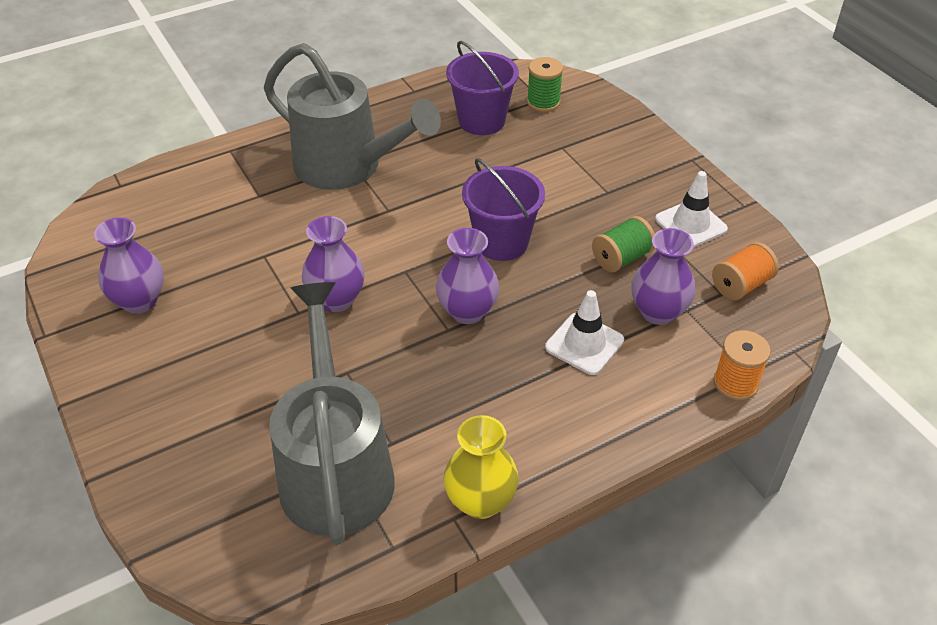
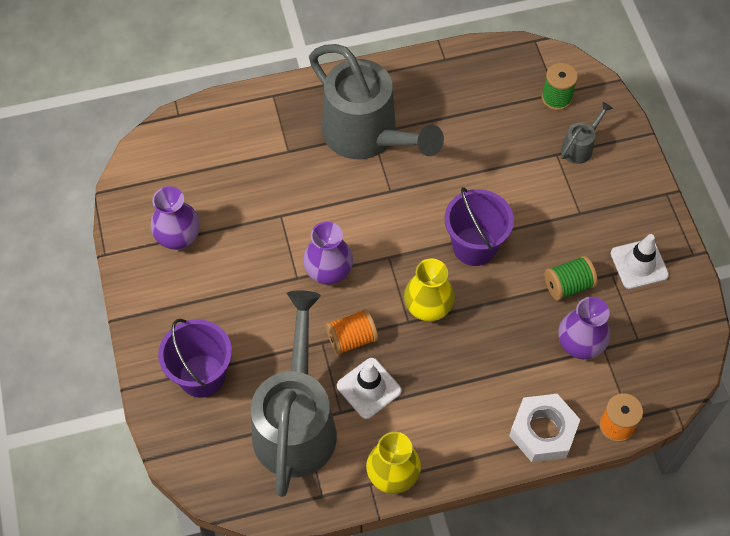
camera: 15 degrees right, 15 degrees up
(467, 311) = (428, 308): purple vase -> yellow vase
(481, 121) = (495, 108): purple bucket -> purple bucket (202, 375)
(584, 137) = (580, 147): none -> grey watering can
(584, 344) = (510, 361): white traffic cone -> white traffic cone (369, 388)
(651, 409) = (543, 431): none -> white nut
(741, 285) = (657, 335): orange spool -> orange spool (352, 339)

